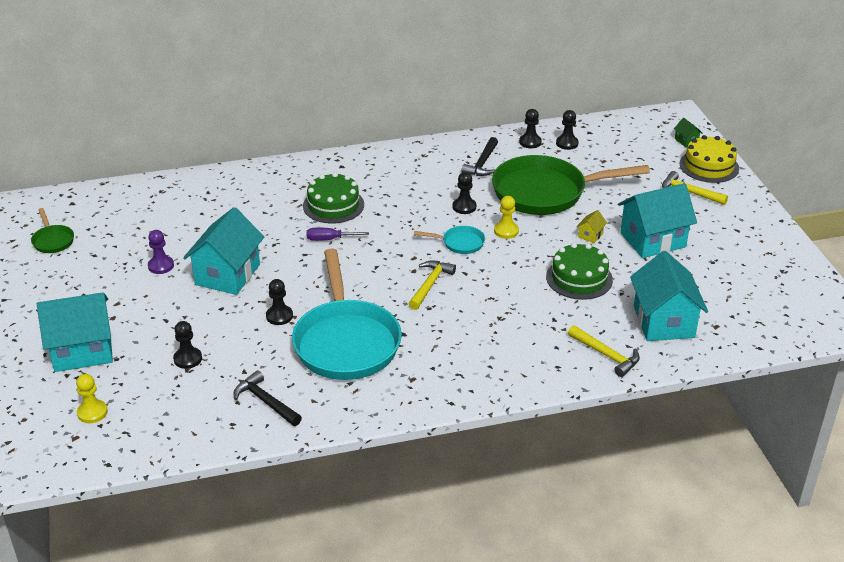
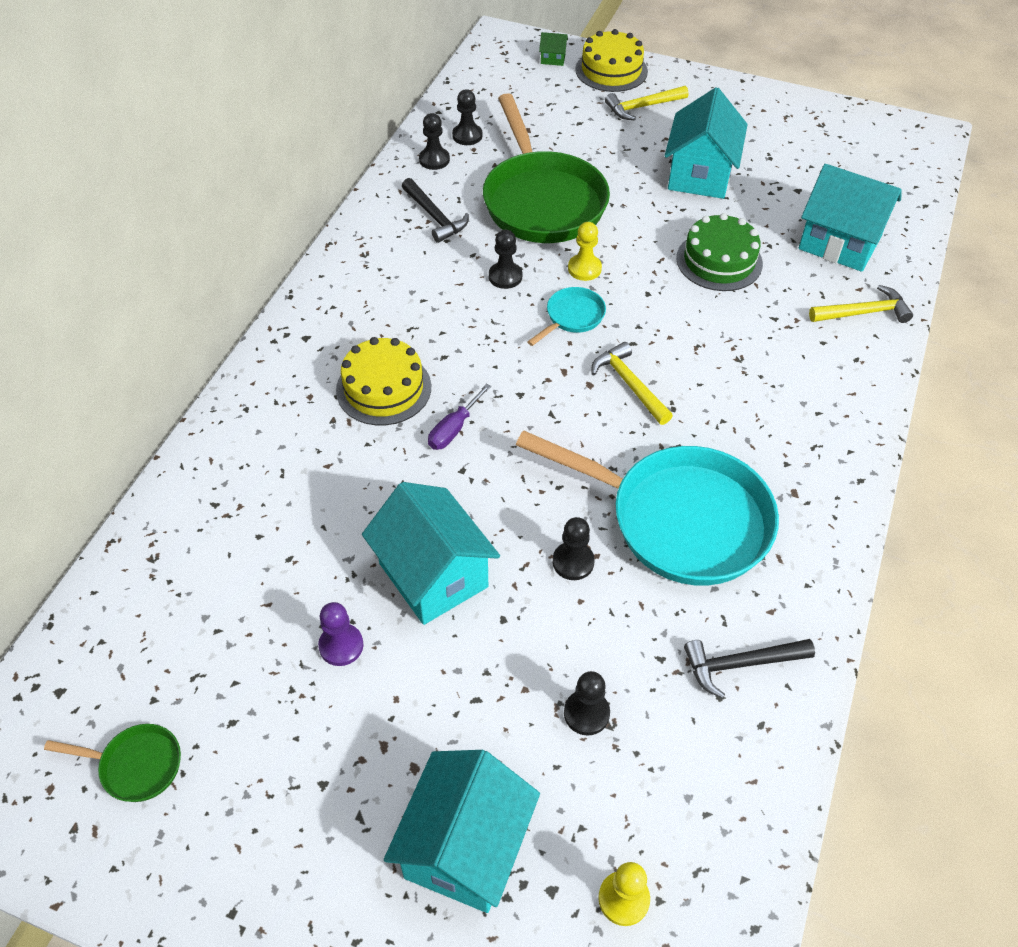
camera: 55 degrees left, 15 degrees up
(333, 205) = (383, 388): green cake -> yellow cake
(545, 192) = (542, 201): green pan -> green pan turned 45 degrees counterclockwise
(590, 235) = (651, 211): yellow house -> none

